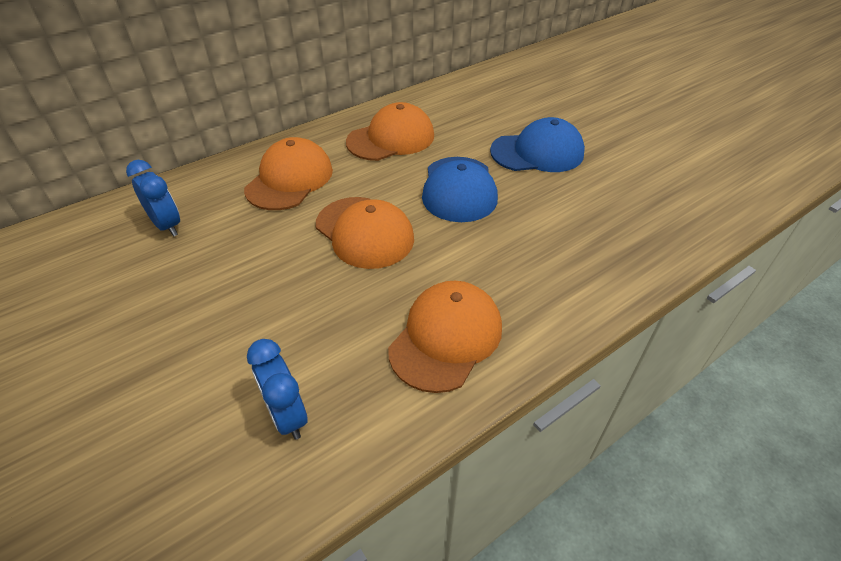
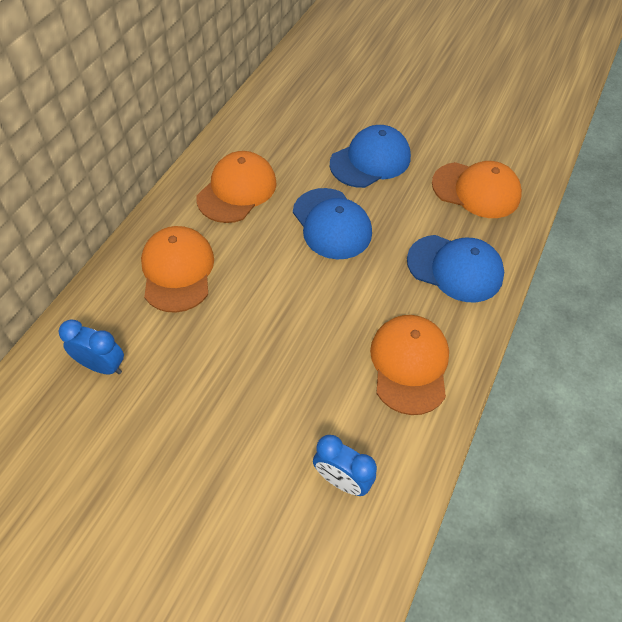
camera: 30 degrees left, 10 degrees up
(364, 232) = (284, 298): orange cap -> orange cap (476, 190)
(564, 269) = (455, 268): none -> blue cap

